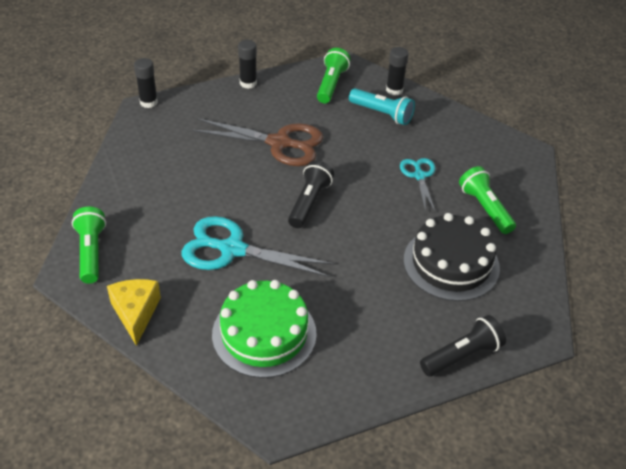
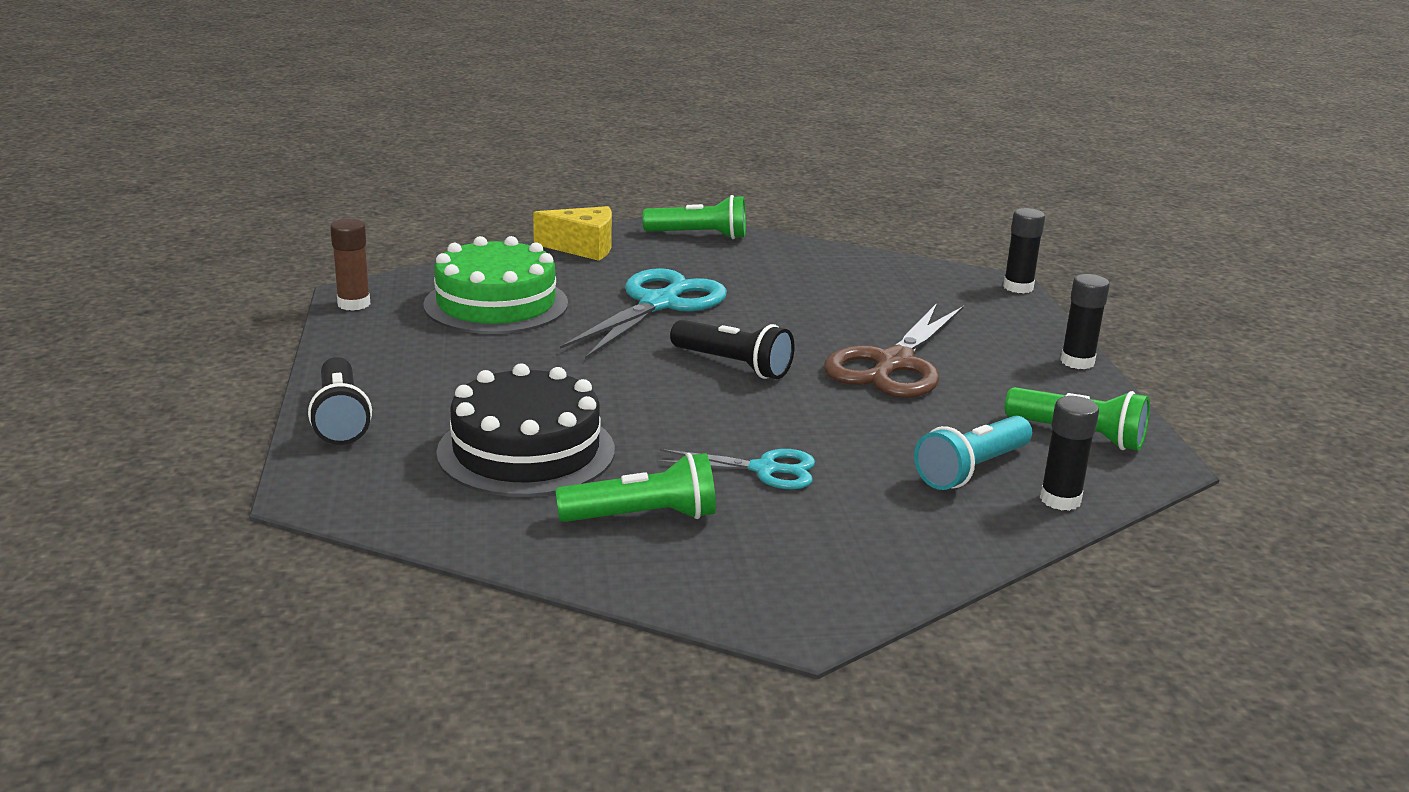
camera: 105 degrees right, 20 degrees down
(296, 419) = (354, 304): none -> brown glue stick

